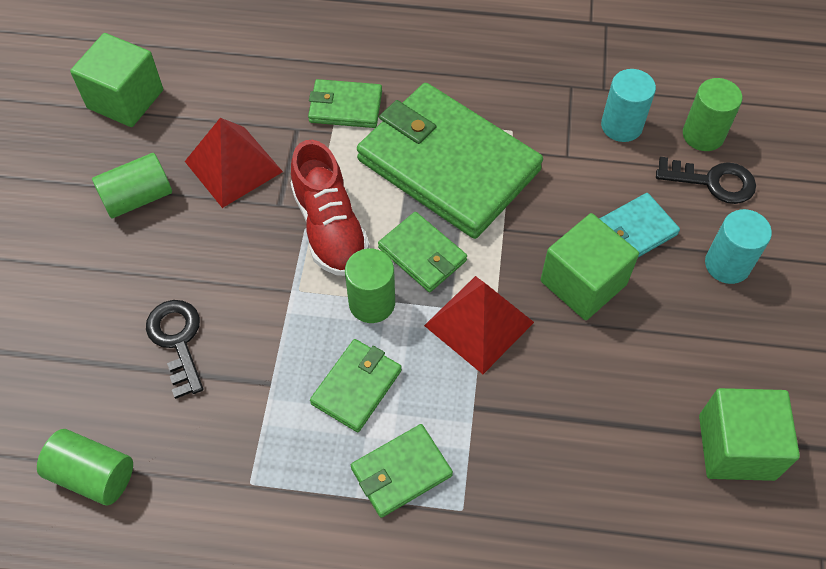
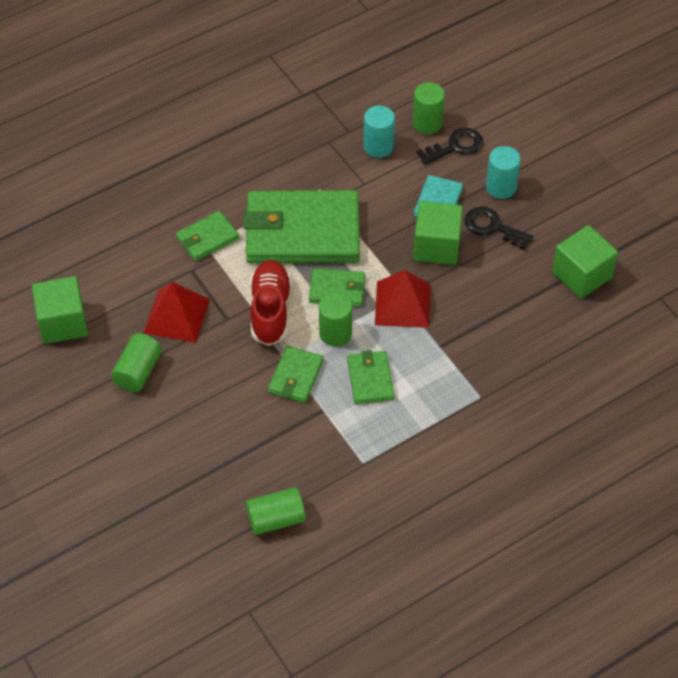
camera: 40 degrees left, 5 degrees down
(177, 340) = (248, 426): black key -> black key (492, 227)
(329, 227) = (270, 311): red shoe -> red shoe turned 120 degrees counterclockwise
(401, 472) = (433, 402): green wallet -> green wallet (295, 376)

